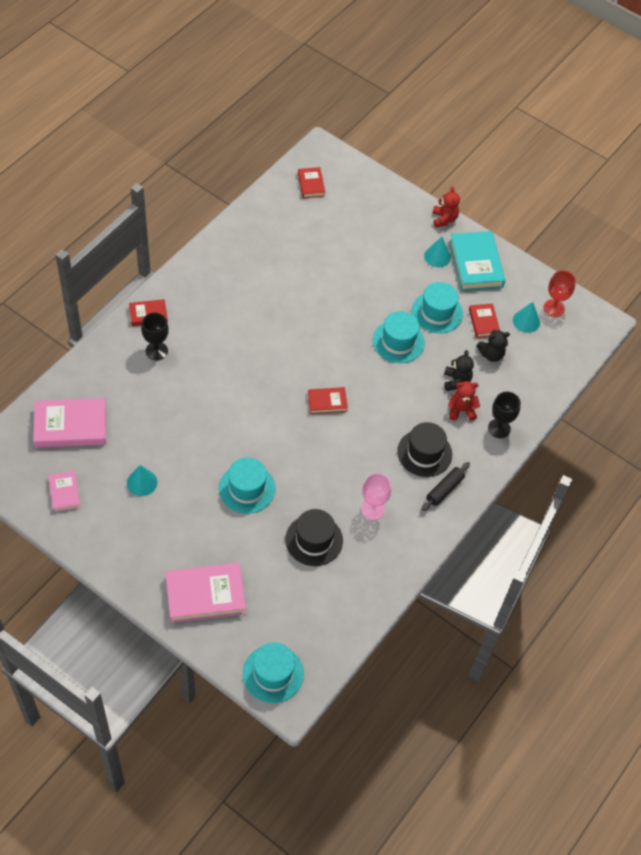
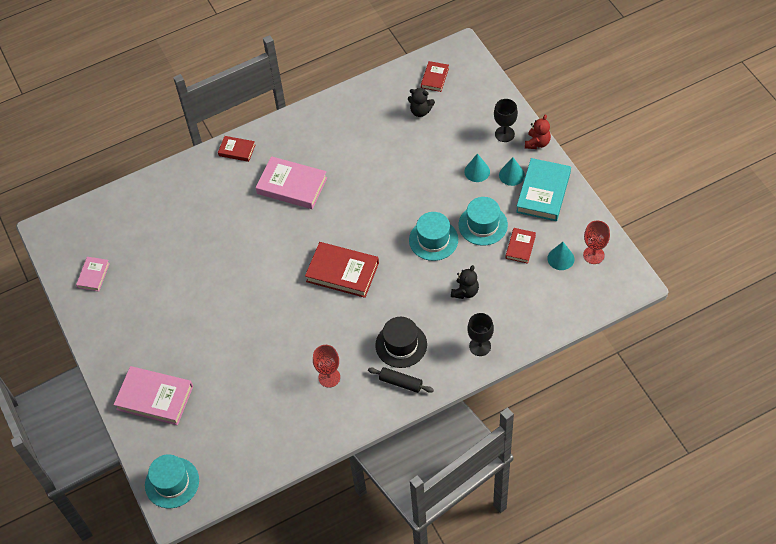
camera: 35 degrees right, 0 degrees up
(70, 426) = (127, 223): pink book -> pink book (292, 185)
(142, 482) = (156, 288): turquoise cone -> turquoise cone (477, 171)
(156, 351) = (227, 183): black goblet -> black goblet (504, 134)
(247, 488) = (235, 322): turquoise hat -> none
(314, 540) = (266, 385): black hat -> none
(327, 402) = (342, 272): red book -> red book, size x1.84
(372, 509) = (329, 377): pink goblet -> red goblet
(445, 489) = (400, 383): black rolling pin -> black rolling pin turned 45 degrees clockwise
(461, 410) = (455, 318): red teddy bear -> none
(491, 354) = (510, 278): black teddy bear -> black teddy bear (420, 111)

